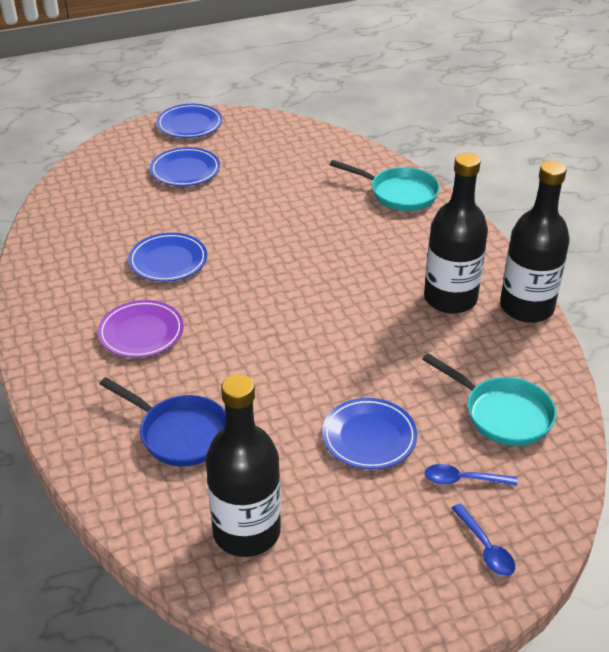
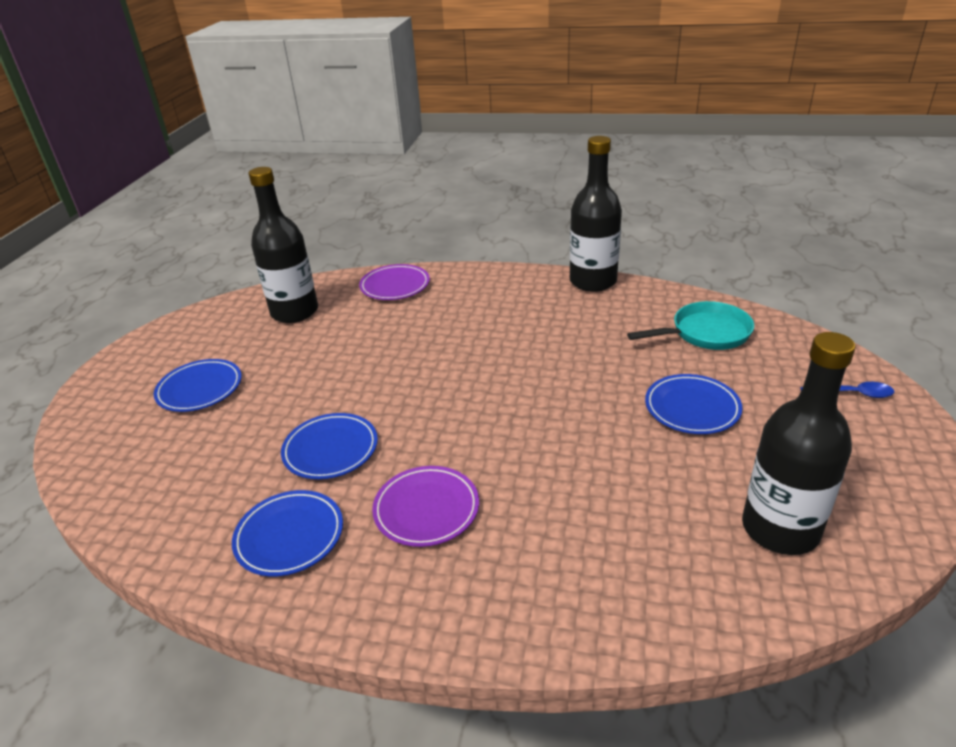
camera: 55 degrees left, 5 degrees down
(180, 434) = (610, 532): blue pan -> none
(189, 125) = (130, 361): blue plate -> blue plate (289, 536)
(399, 193) = (395, 286): turquoise pan -> purple plate
(450, 298) = (552, 309): black bottle -> black bottle (294, 312)
(463, 480) = (770, 377): blue spoon -> none

